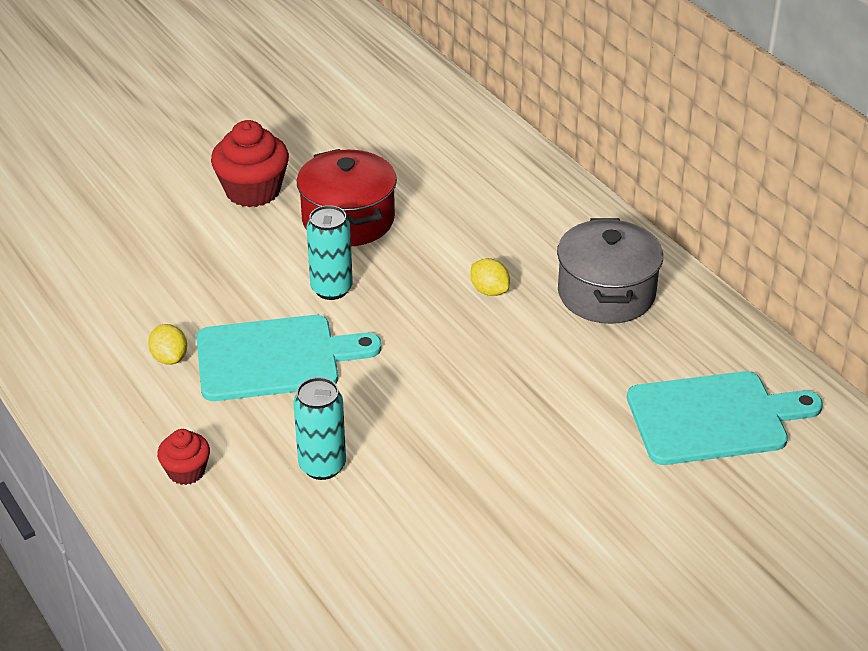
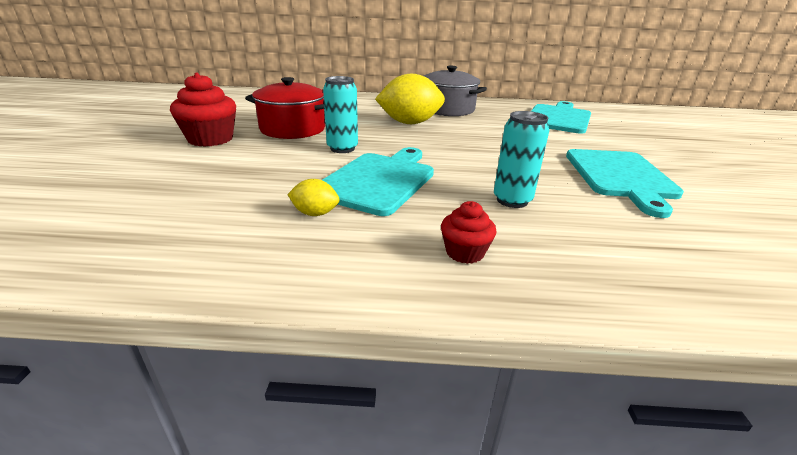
camera: 55 degrees left, 10 degrees down
(489, 290) = (409, 123): yellow lemon -> yellow lemon, size x2.13
(492, 535) = (621, 176): none -> turquoise cutting board

